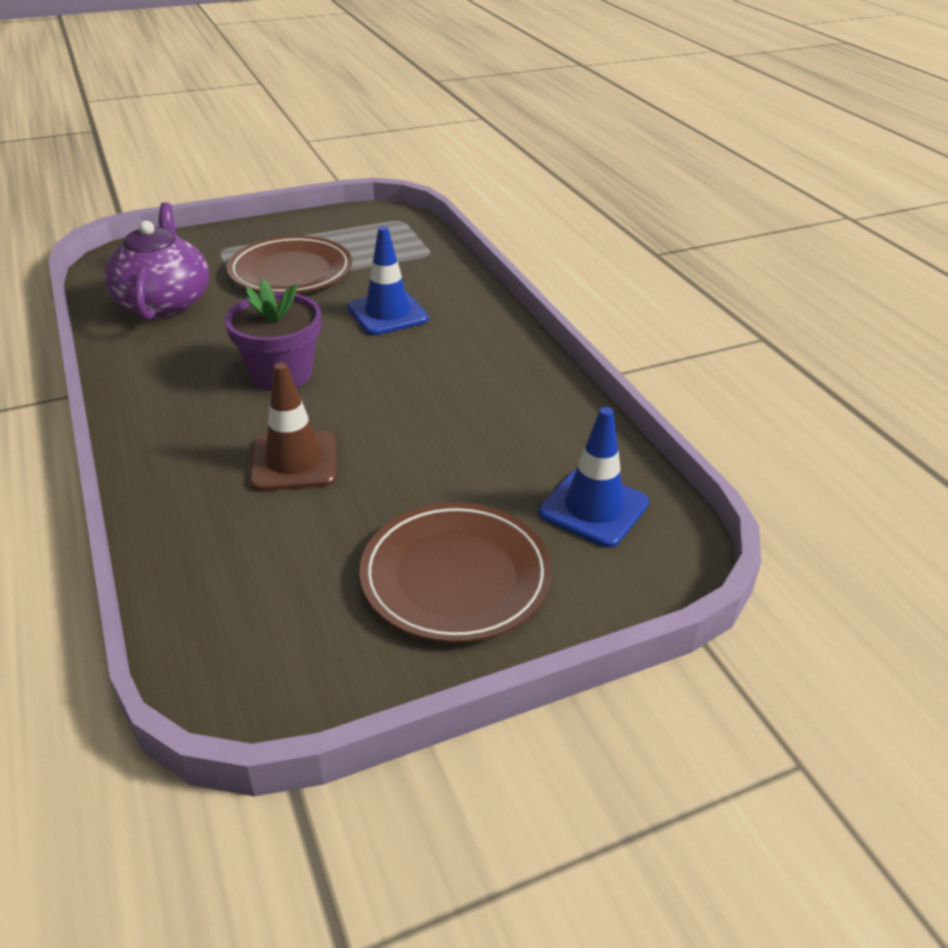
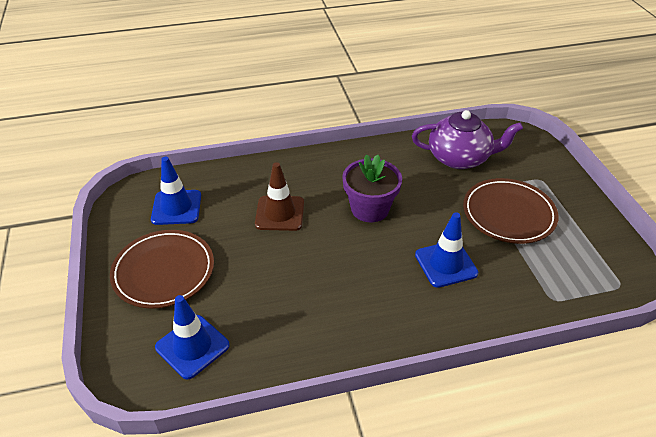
camera: 100 degrees right, 5 degrees up
(279, 601) = (176, 207): none -> blue traffic cone

